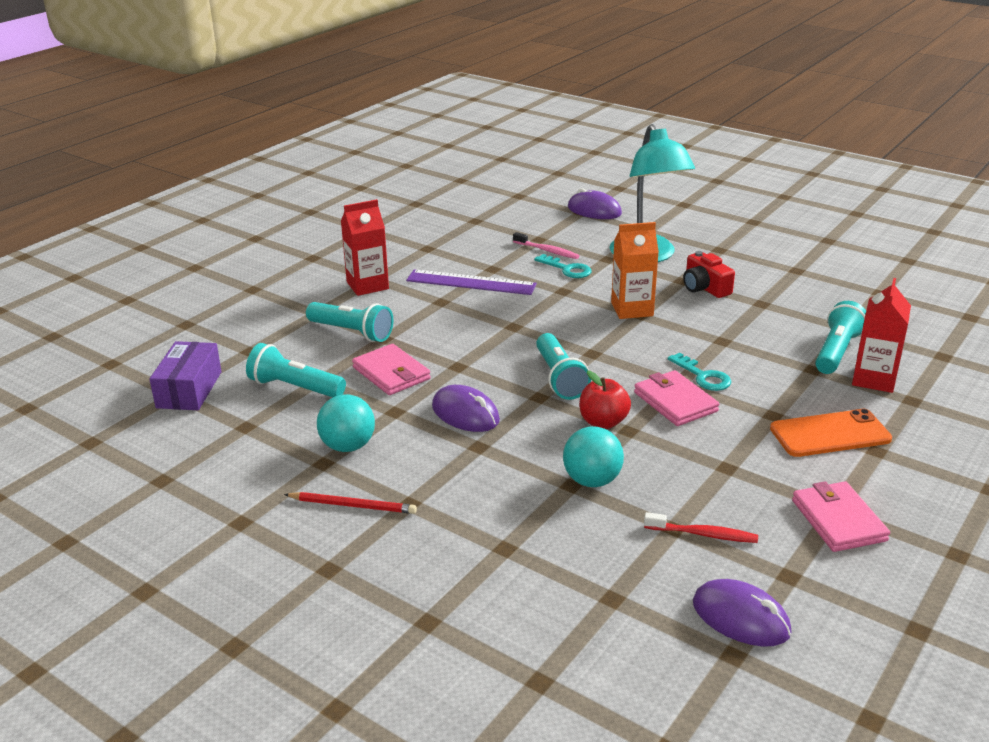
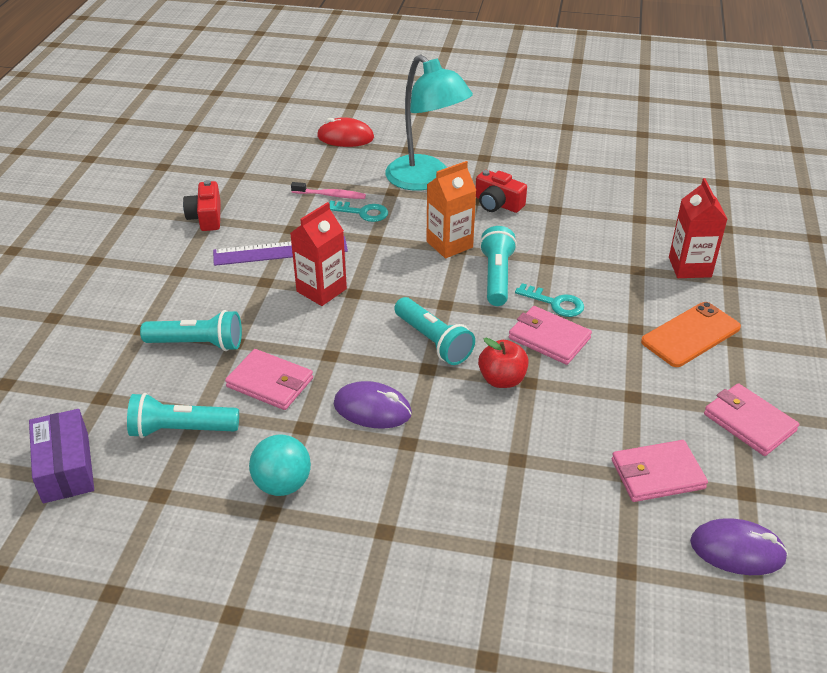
camera: 25 degrees left, 10 degrees up
(352, 505) = (332, 553): red pencil -> none
(367, 285) = (177, 281): red carton -> red carton (321, 290)
(425, 246) = (206, 217): none -> red camera
(592, 480) = (532, 448): turquoise ball -> none
(594, 210) = (345, 137): purple mouse -> red mouse
(703, 534) = (657, 474): red toothbrush -> pink wallet
(836, 351) = (644, 246): turquoise flashlight -> turquoise flashlight (496, 277)

